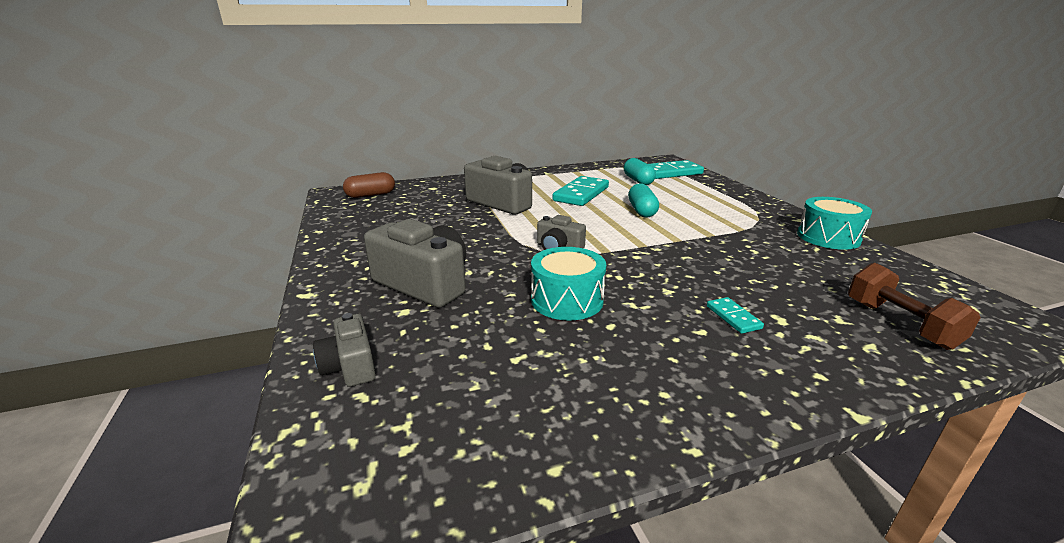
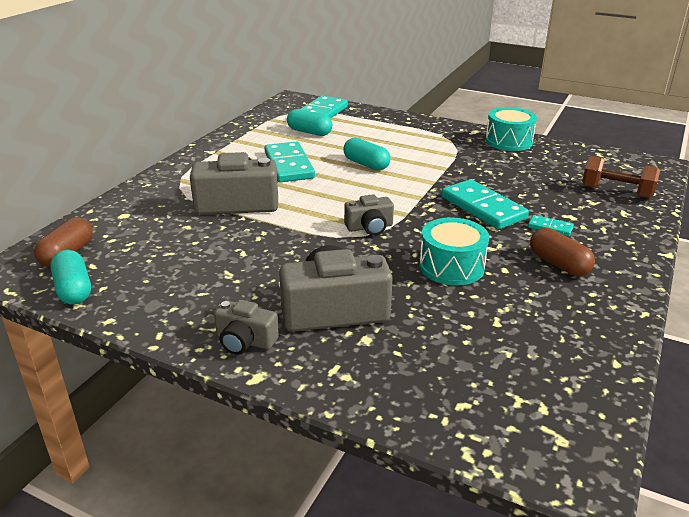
camera: 45 degrees left, 5 degrees up
(338, 211) = (73, 289): none -> turquoise capsule
(350, 366) = (416, 396): grey camera -> grey camera (245, 341)
(678, 349) = (558, 264): none -> brown capsule
(689, 274) = (483, 208): none -> turquoise domino

